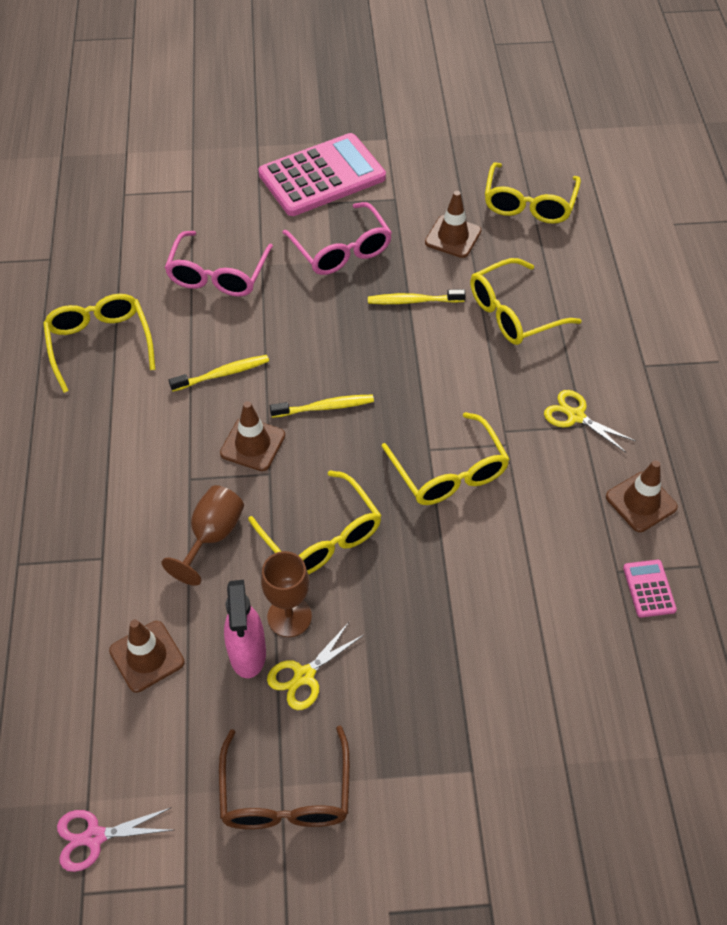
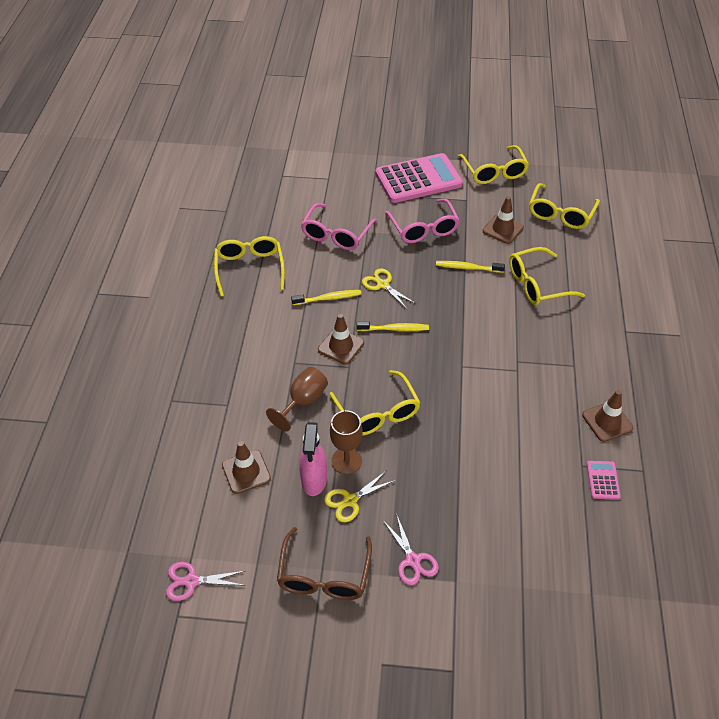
camera: 10 degrees right, 5 degrees down
(407, 750) = (413, 560): none -> pink scissors
(449, 472) = (473, 383): yellow glasses -> yellow glasses (494, 172)
(575, 416) = (570, 358): yellow scissors -> yellow scissors (382, 285)

